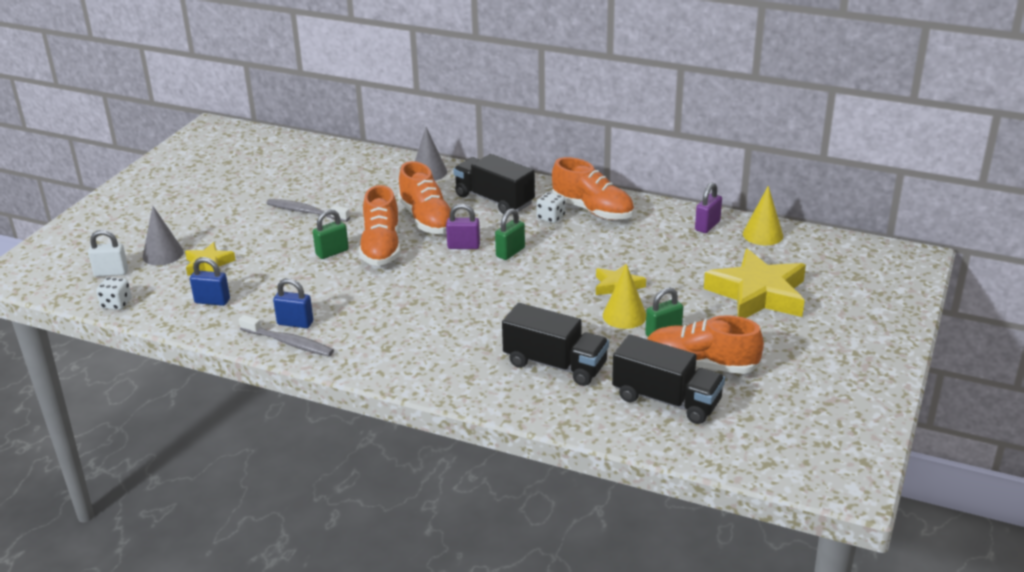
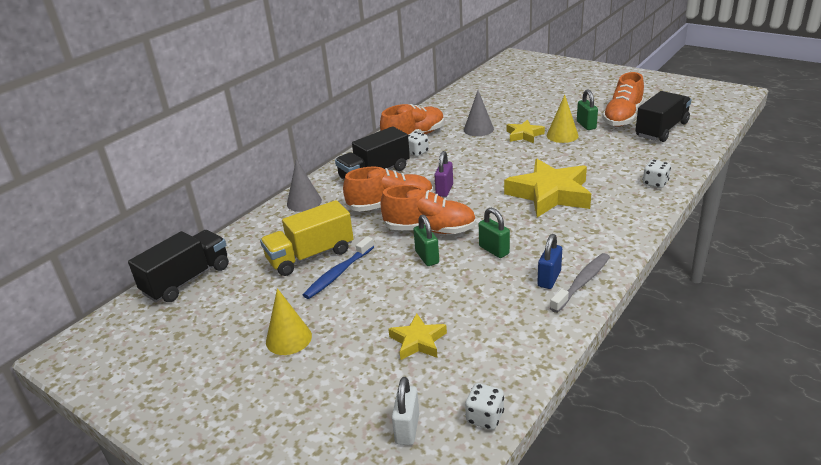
camera: 75 degrees left, 0 degrees up
(163, 254) = (380, 381): grey cone -> grey cone (478, 129)
(212, 301) = (497, 335): blue padlock -> none
(305, 212) = (338, 274): grey toothbrush -> blue toothbrush
(334, 193) = (310, 256): none -> yellow truck
(501, 391) = (655, 183): none -> white dice
(510, 252) = (462, 171): green padlock -> green padlock (494, 250)
(555, 364) = (621, 162): black truck -> black truck (187, 280)
(707, 226) = (455, 102): purple padlock -> none
(758, 294) = (544, 95): yellow star -> yellow star (550, 194)
(762, 234) = (474, 88): yellow cone -> yellow cone (288, 338)

